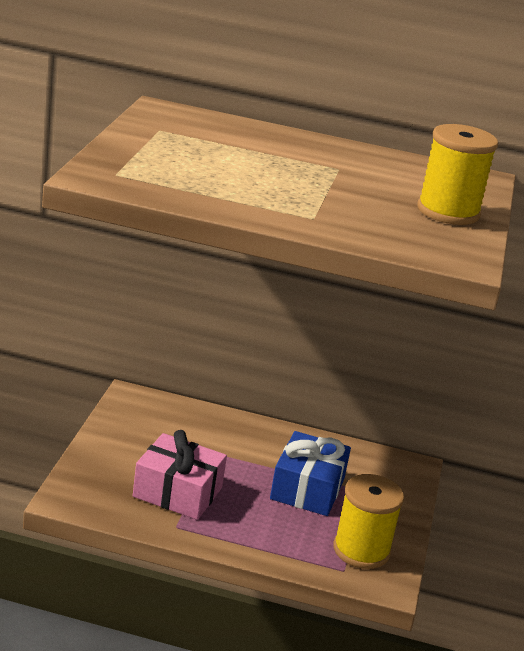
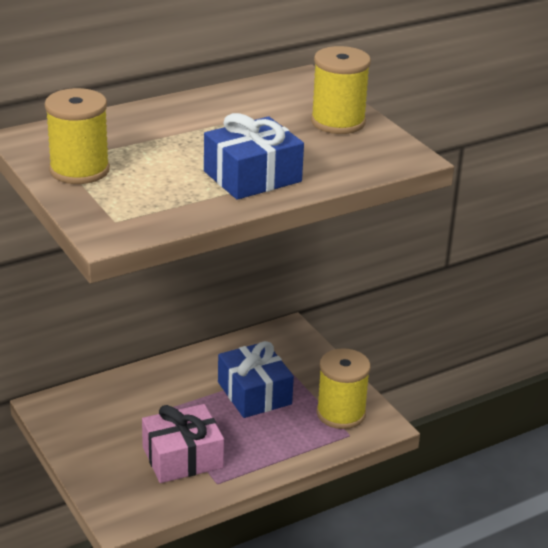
camera: 40 degrees left, 5 degrees up
(158, 140) = (79, 170): none -> yellow spool
(286, 204) = (252, 176): none -> blue gift

